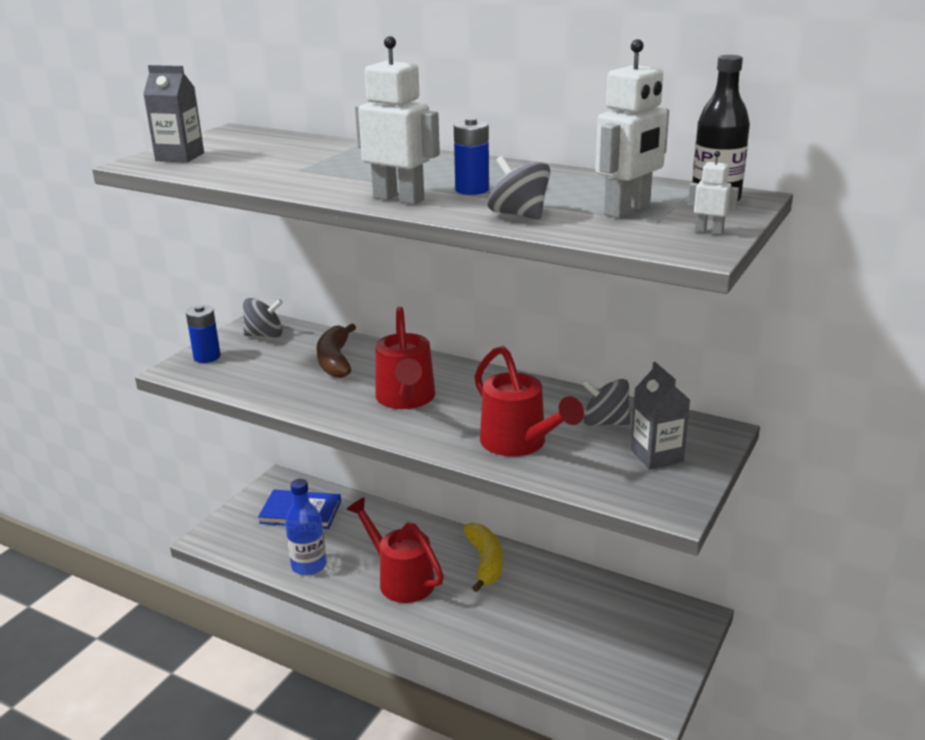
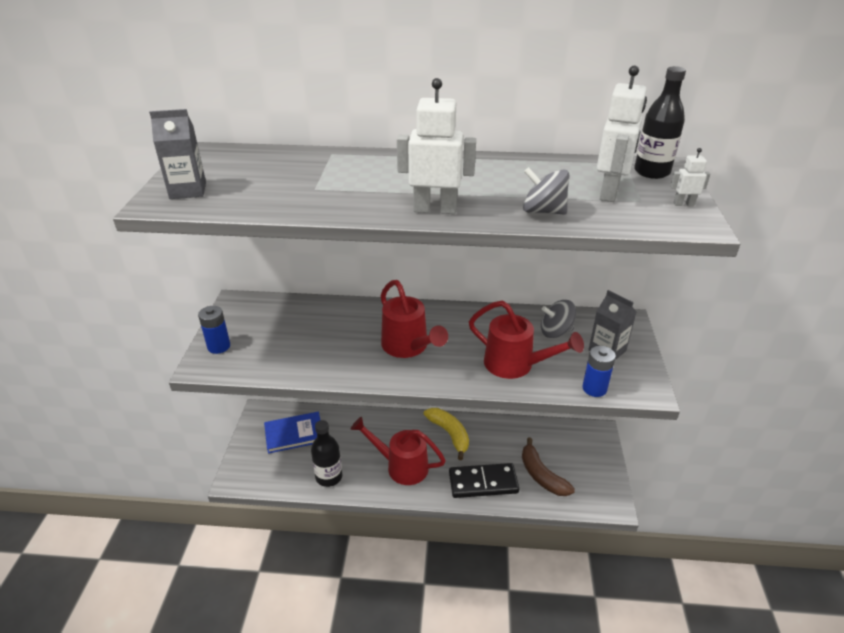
camera: 25 degrees left, 10 degrees up
(265, 335) = (252, 313): grey spinning top -> none
(309, 566) = (329, 477): blue bottle -> black bottle
(335, 360) = (328, 324): brown banana -> brown banana (541, 475)
(472, 190) = (479, 190): blue battery -> blue battery (594, 388)
(490, 627) = (483, 483): none -> black domino

